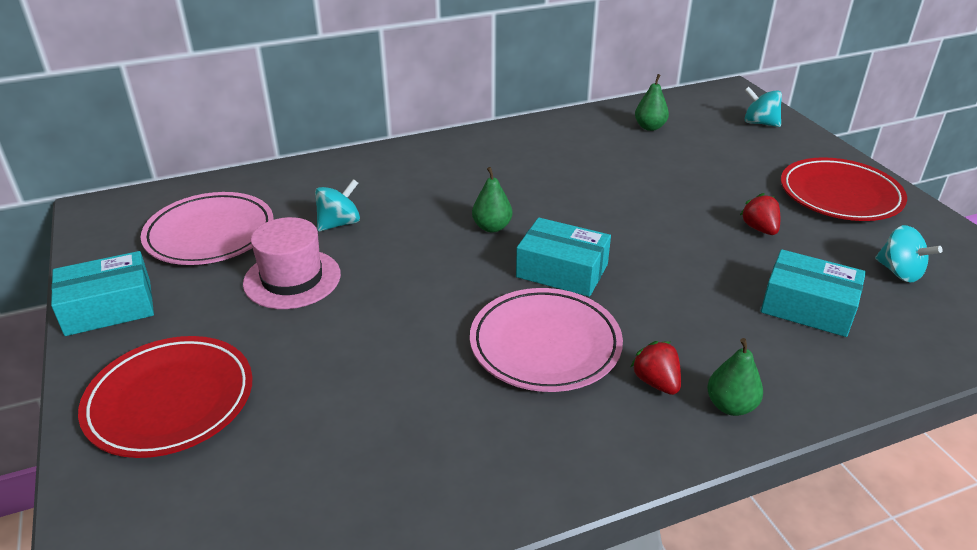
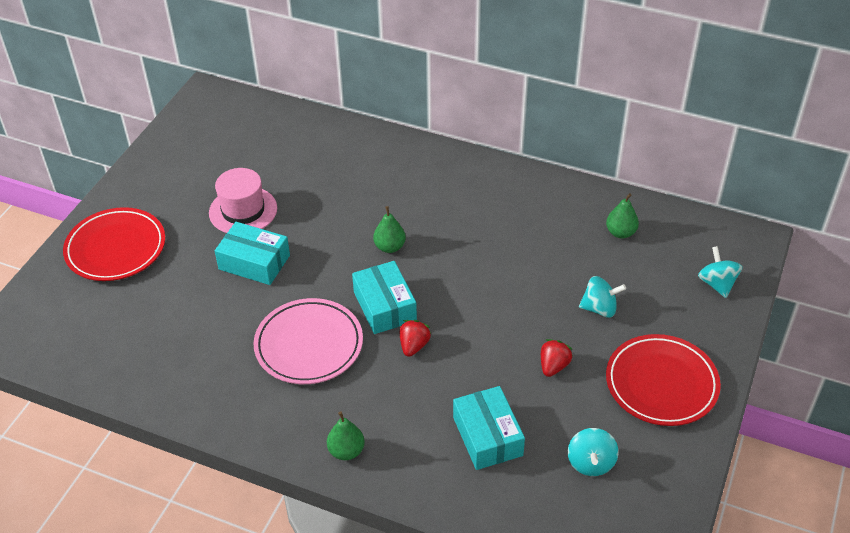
camera: 45 degrees right, 10 degrees up
(109, 307) = (146, 171): turquoise box -> turquoise box (254, 262)
(210, 234) = (239, 149): pink plate -> none
(339, 223) = (311, 186): turquoise spinning top -> turquoise spinning top (599, 308)
(656, 382) = (330, 409): red strawberry -> red strawberry (414, 346)

